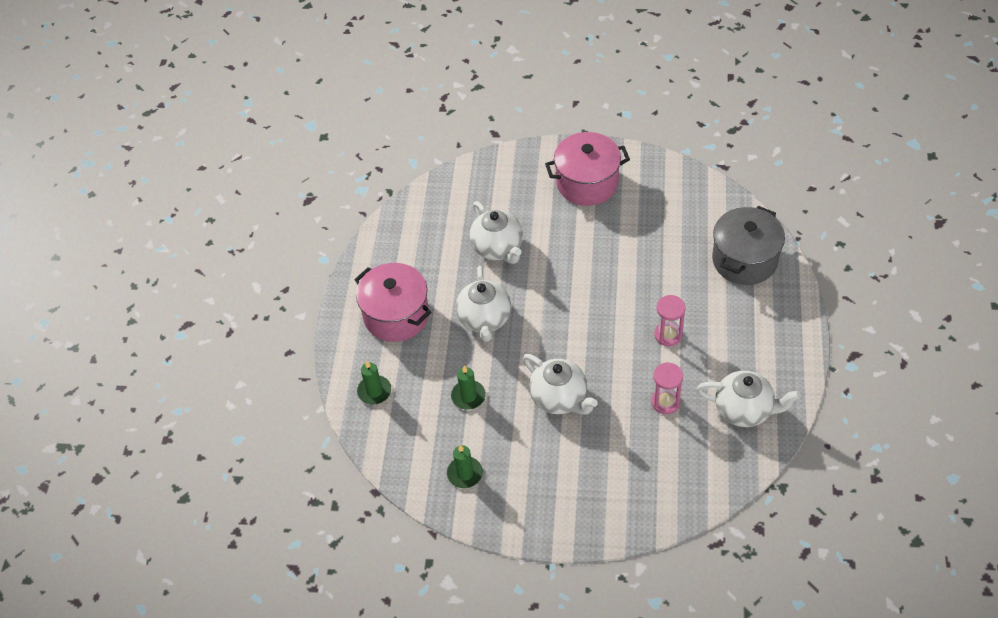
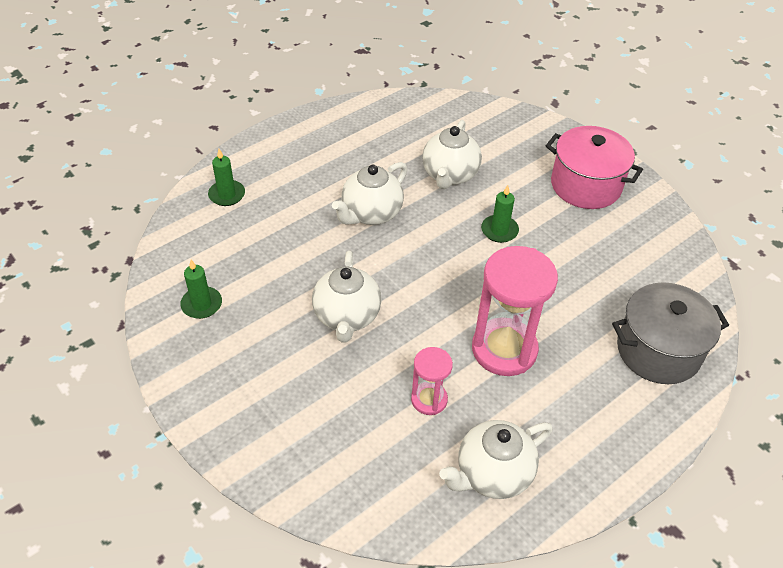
camera: 40 degrees right, 5 degrees down
(396, 315) = (313, 160): pink pot -> none
(468, 396) = (283, 254): green candle -> green candle (499, 230)
(668, 335) = (504, 349): pink hourglass -> pink hourglass, size x1.89
(744, 410) = (492, 474): white teapot -> white teapot turned 90 degrees clockwise

